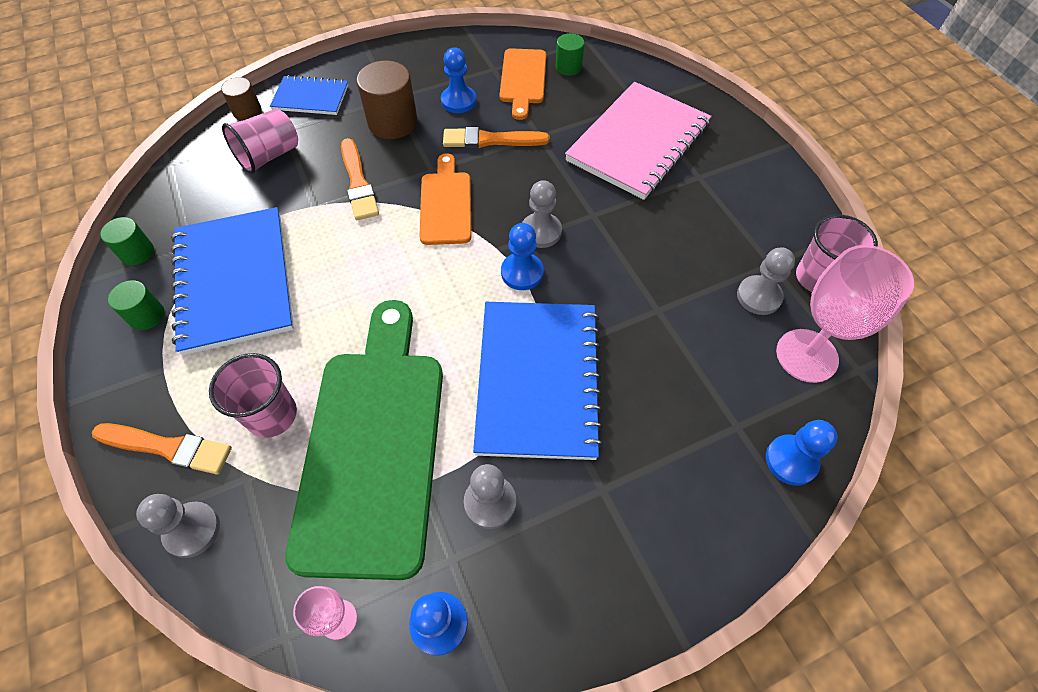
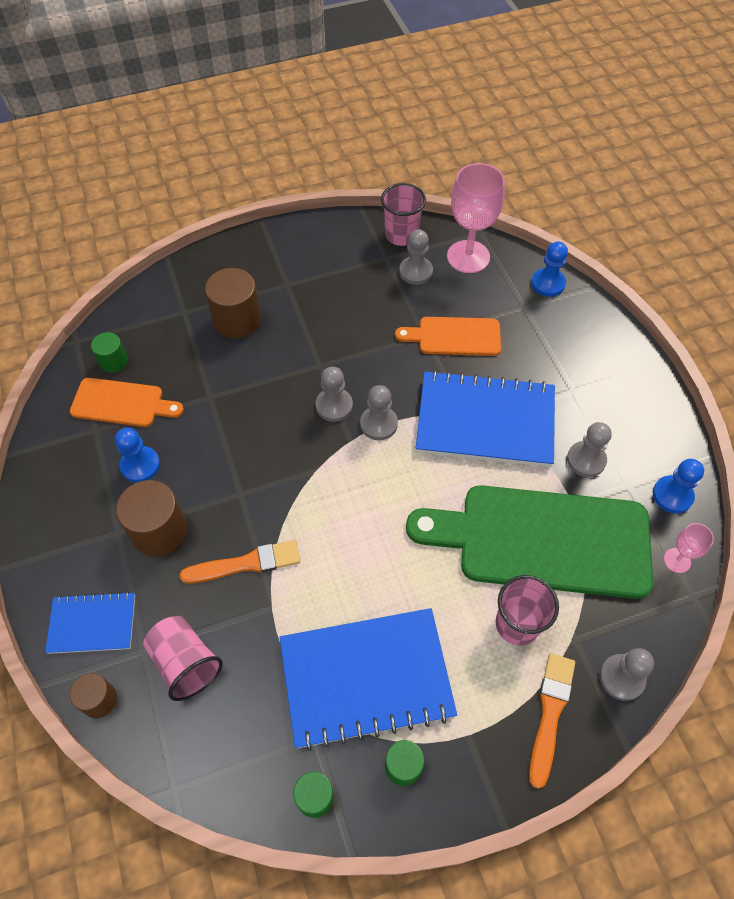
camera: 85 degrees left, 0 degrees up
(311, 97) = (92, 623): blue notebook -> blue notebook turned 75 degrees clockwise
(446, 204) = (289, 481): orange cutting board -> orange cutting board (454, 336)
(491, 140) = (208, 438): orange brush -> none
(522, 272) = (379, 424): blue pawn -> grey pawn
(638, 143) = (237, 320): pink notebook -> brown cylinder

